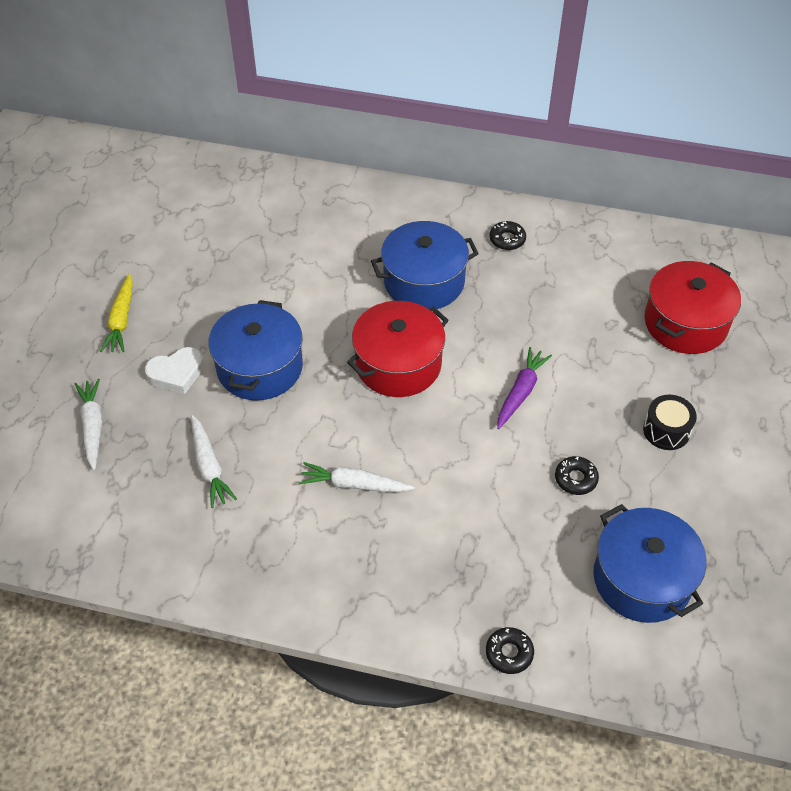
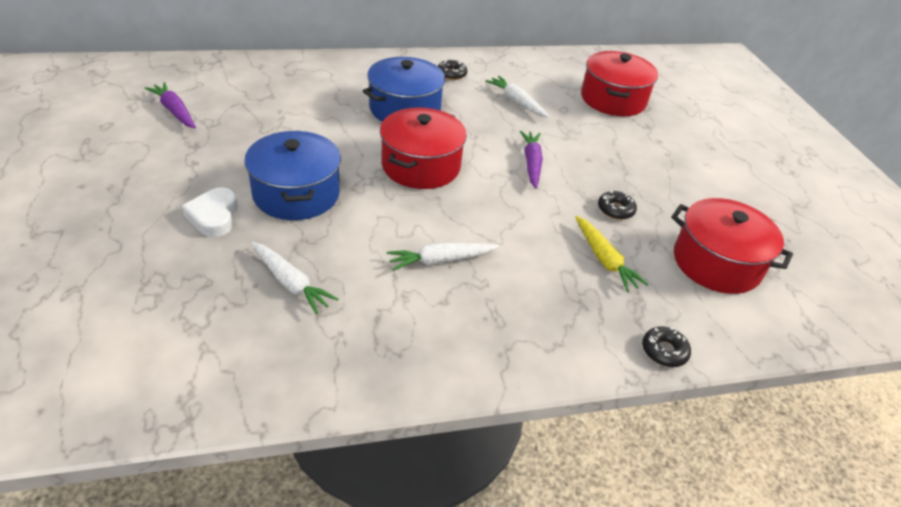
camera: 30 degrees left, 10 degrees down
(93, 426) = (141, 281): white carrot -> white carrot (516, 102)
(121, 320) = (131, 187): yellow carrot -> yellow carrot (604, 259)
(176, 374) = (214, 216): white heart -> white heart turned 135 degrees clockwise
(193, 233) = (175, 111): none -> purple carrot
(642, 579) = (716, 263): blue pot -> red pot
(666, 430) = (653, 164): black drum -> none

